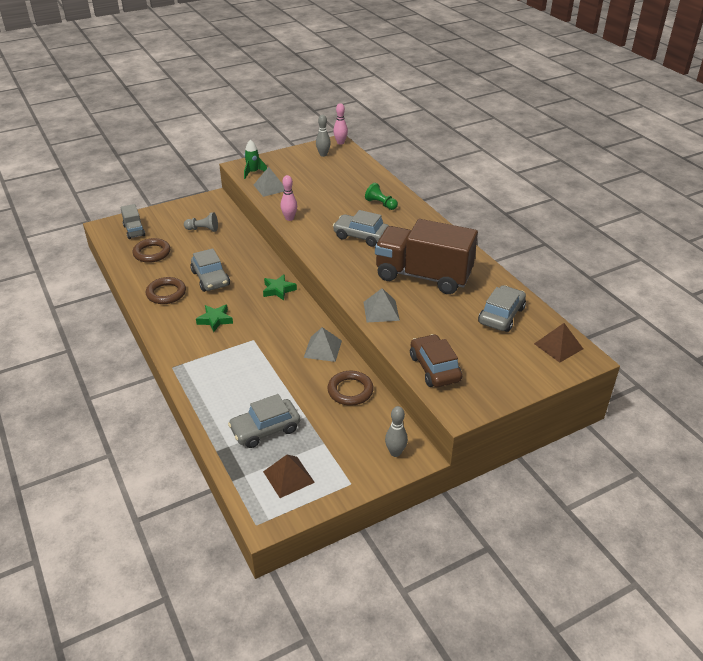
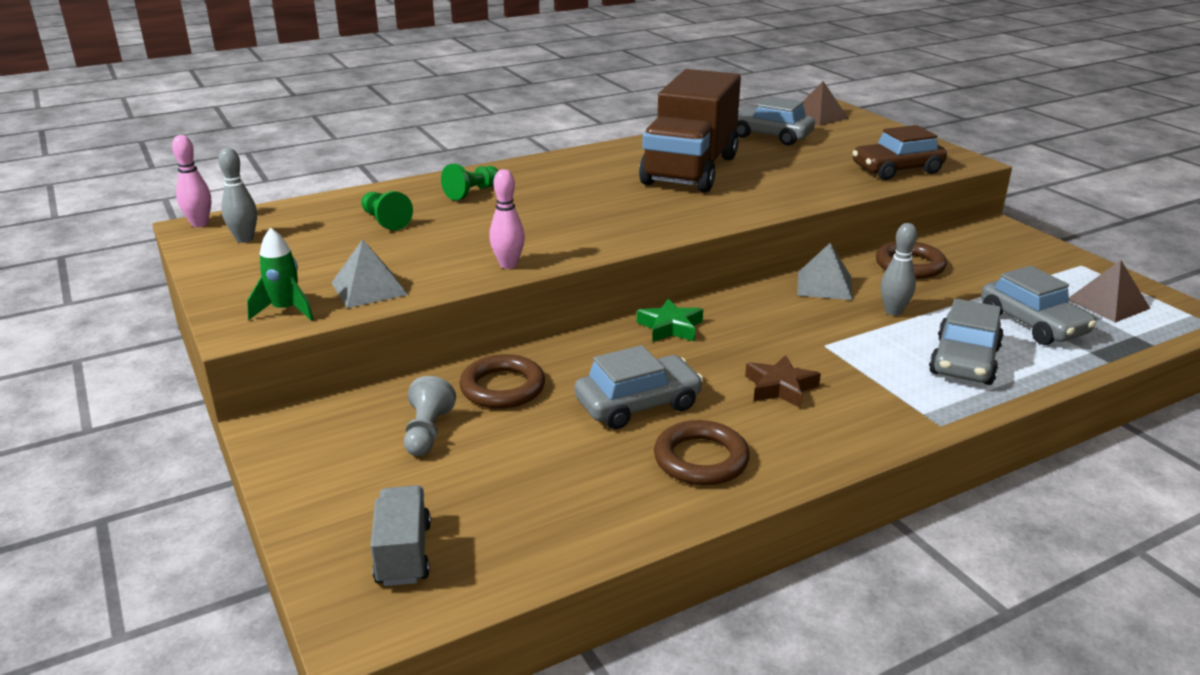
camera: 90 degrees left, 10 degrees down
(134, 231) = (403, 554): grey truck -> grey truck turned 75 degrees counterclockwise
(152, 253) = (527, 503): brown ring -> brown ring (502, 387)
(215, 320) = (780, 387): green star -> brown star
(342, 184) = (385, 221): none -> green pawn
(361, 236) = (578, 207): grey car -> grey car (964, 361)
(381, 311) = (787, 195): grey pyramid -> none
(395, 452) = (1007, 239): grey bowling pin -> grey bowling pin (893, 311)

